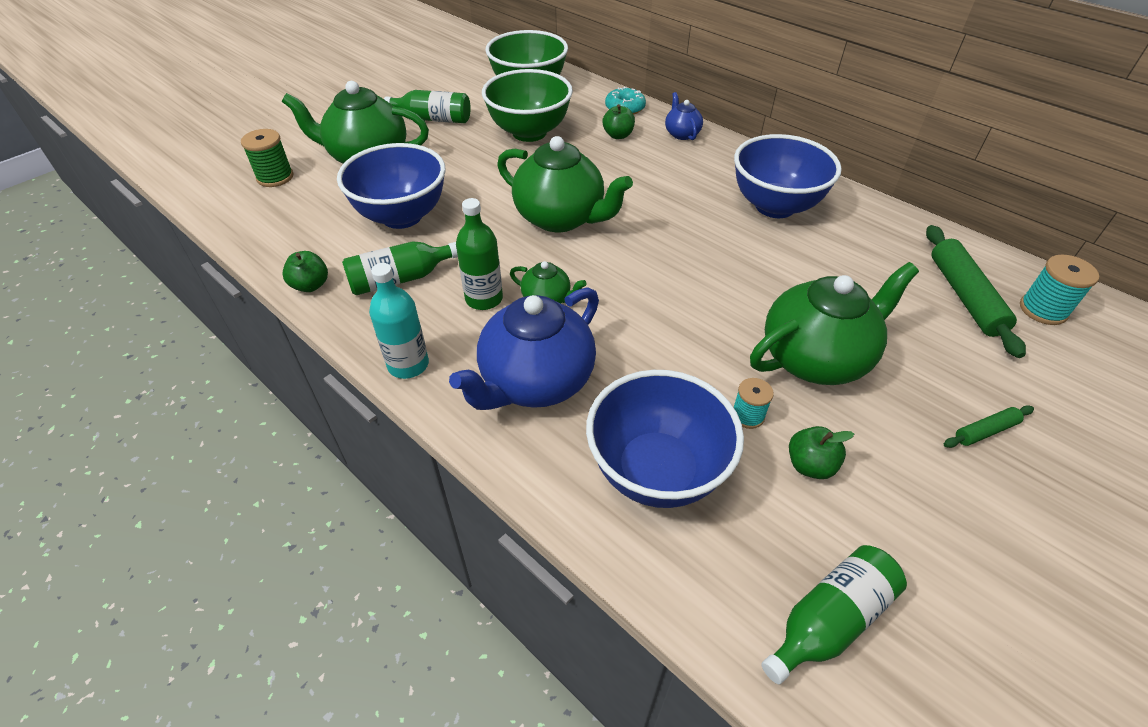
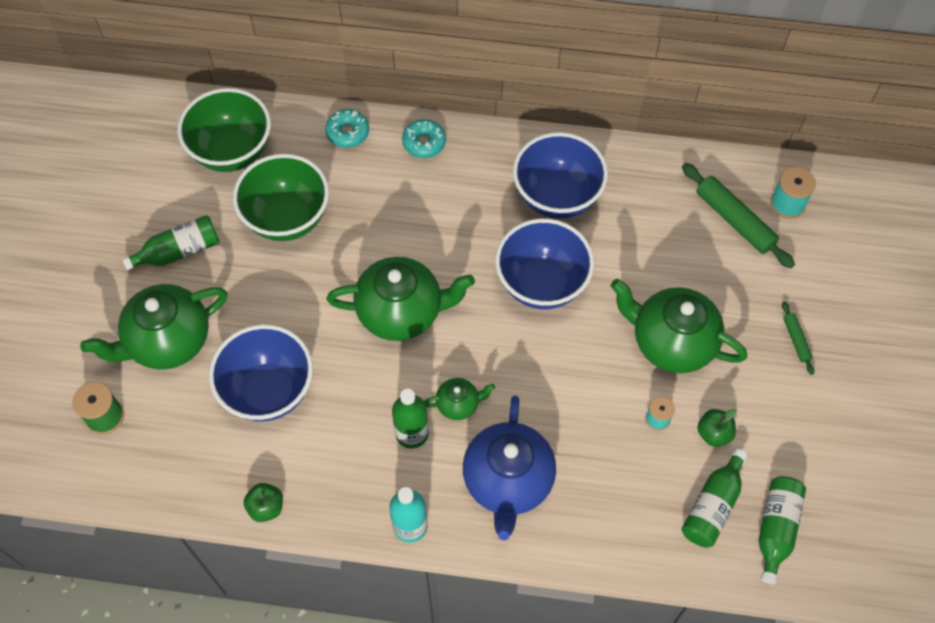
camera: 35 degrees left, 15 degrees up
(400, 279) = (331, 456): green bottle -> green bottle (712, 506)
(618, 135) = (370, 177): green apple -> none
(657, 471) = (631, 498): blue bowl -> blue bowl (541, 284)
(681, 134) = (424, 143): blue teapot -> turquoise donut
(816, 358) = (671, 342): green teapot -> green teapot turned 90 degrees counterclockwise
(985, 431) = (796, 340): green rolling pin -> green rolling pin turned 45 degrees counterclockwise

